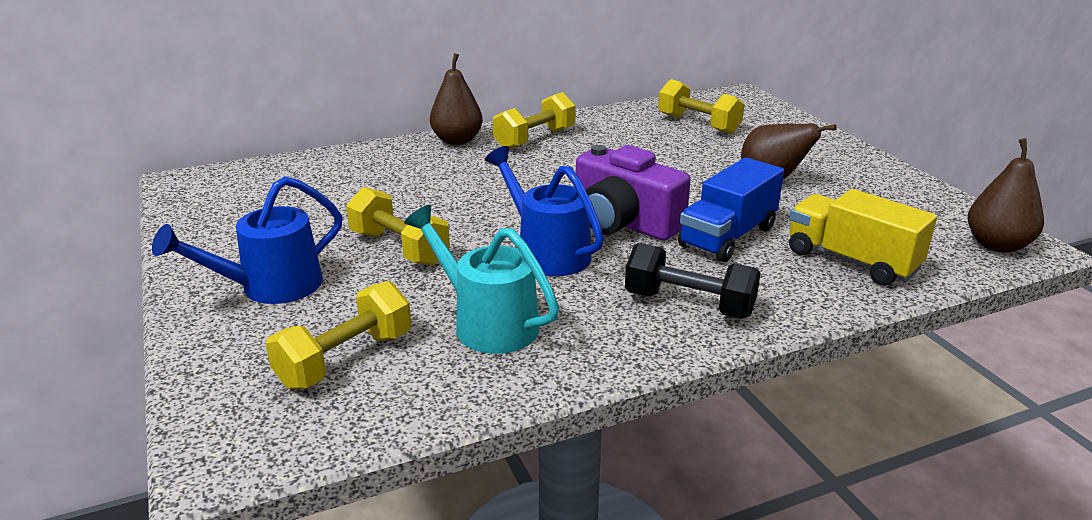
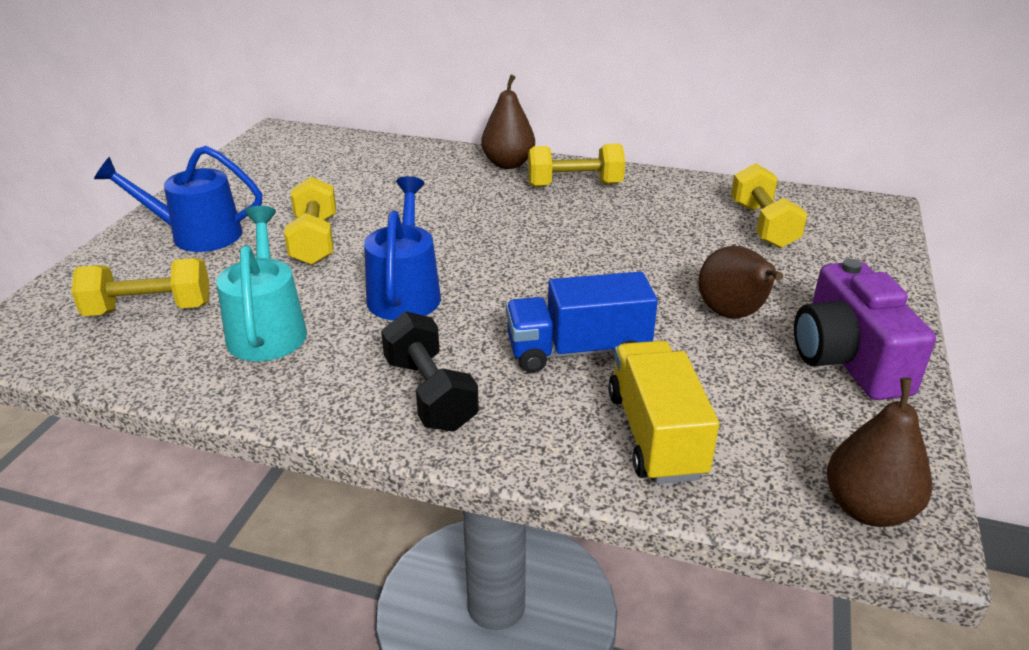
camera: 40 degrees right, 5 degrees up
(623, 223) = (510, 294): purple camera -> purple camera (847, 359)

